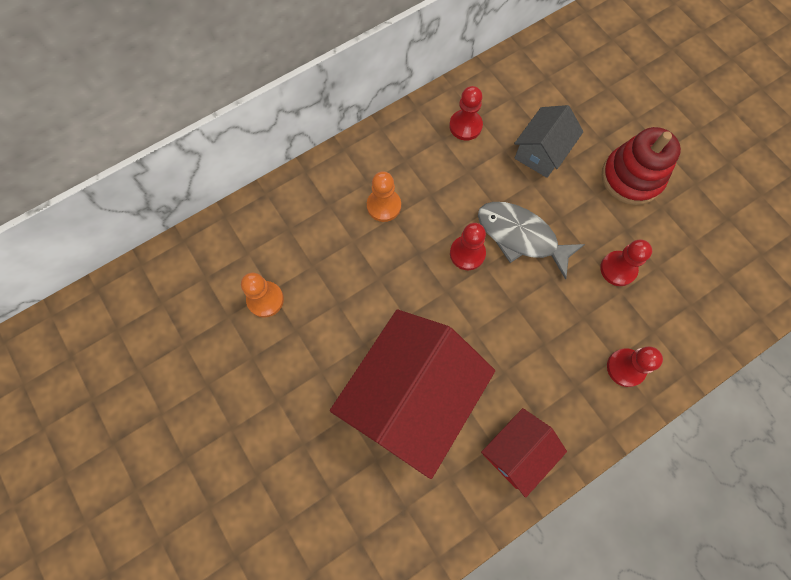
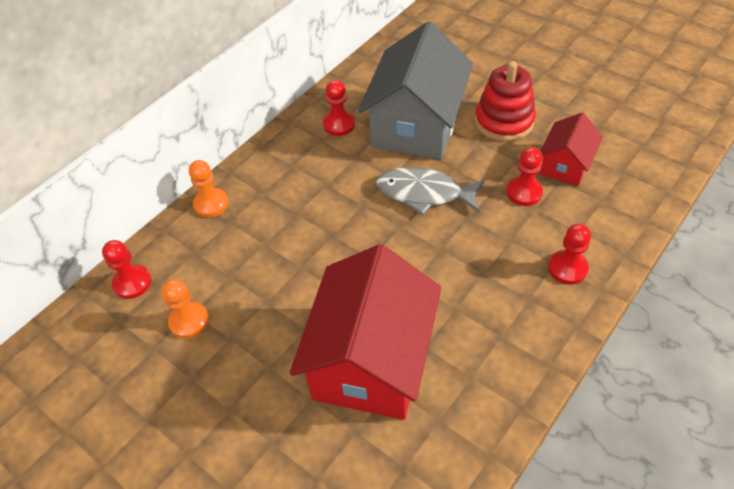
camera: 15 degrees left, 20 degrees down
(384, 206) = (284, 207): orange pawn -> orange pawn (211, 204)
(467, 253) = (379, 221): red pawn -> red pawn (132, 283)
(517, 452) = (496, 375): red house -> red house (565, 165)
(542, 152) = (416, 125): grey house -> grey house, size x1.94

